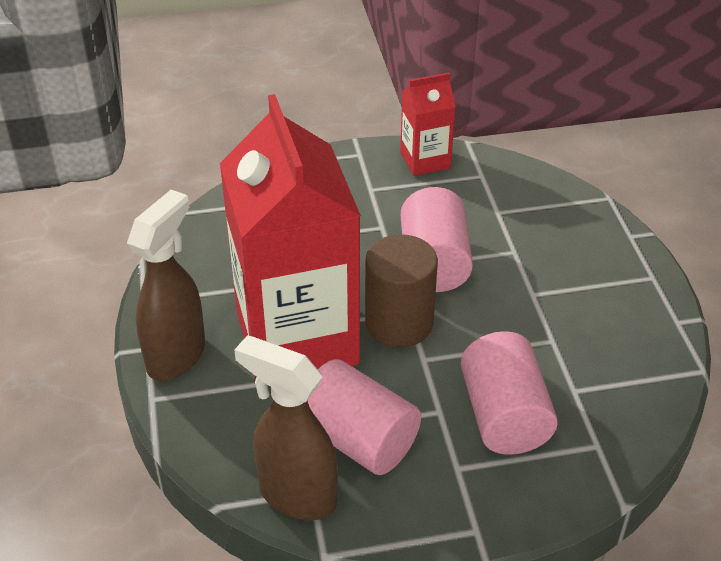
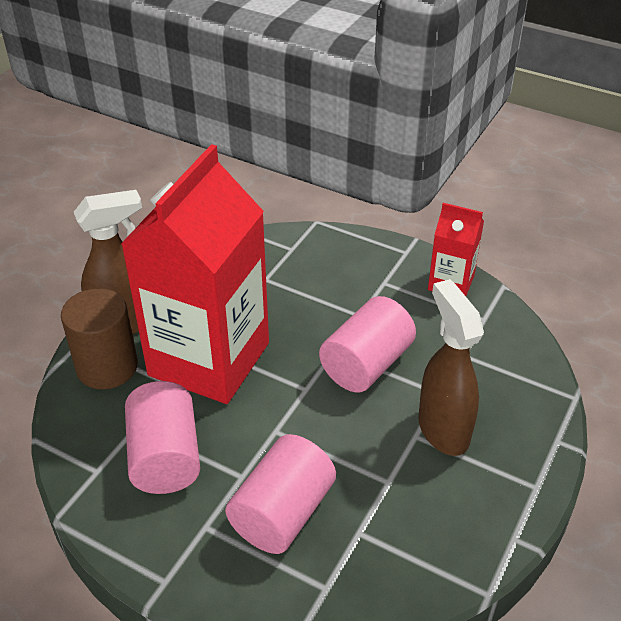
camera: 40 degrees right, 0 degrees up
(296, 495) = (85, 466): brown spray bottle -> brown spray bottle (443, 429)
(399, 323) = (289, 393): brown cylinder -> brown cylinder (107, 367)

